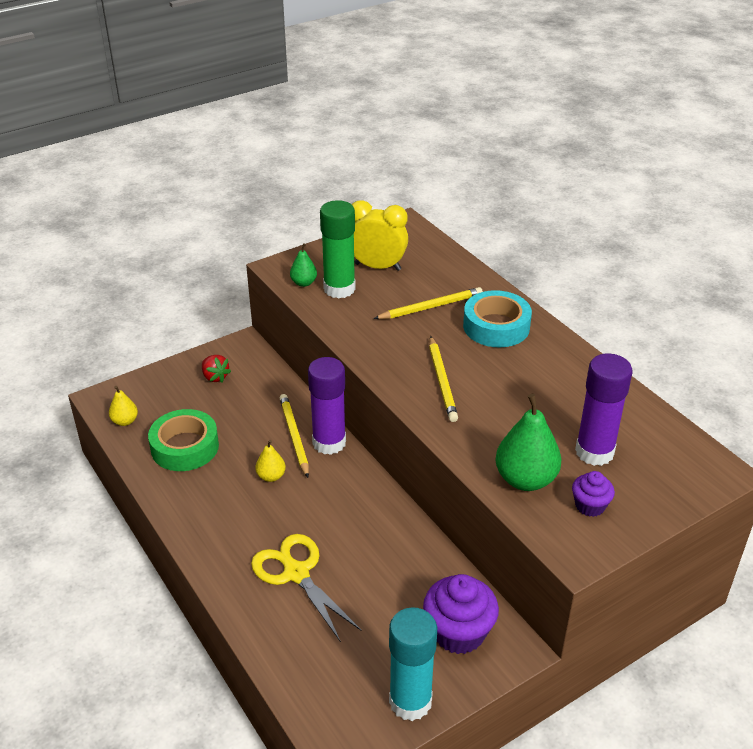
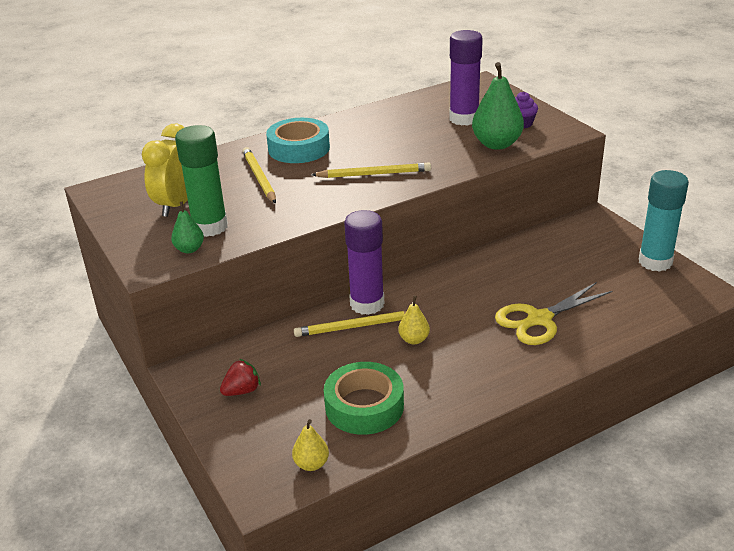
camera: 85 degrees left, 5 degrees down
(458, 632) = (585, 240): purple cupcake -> none

